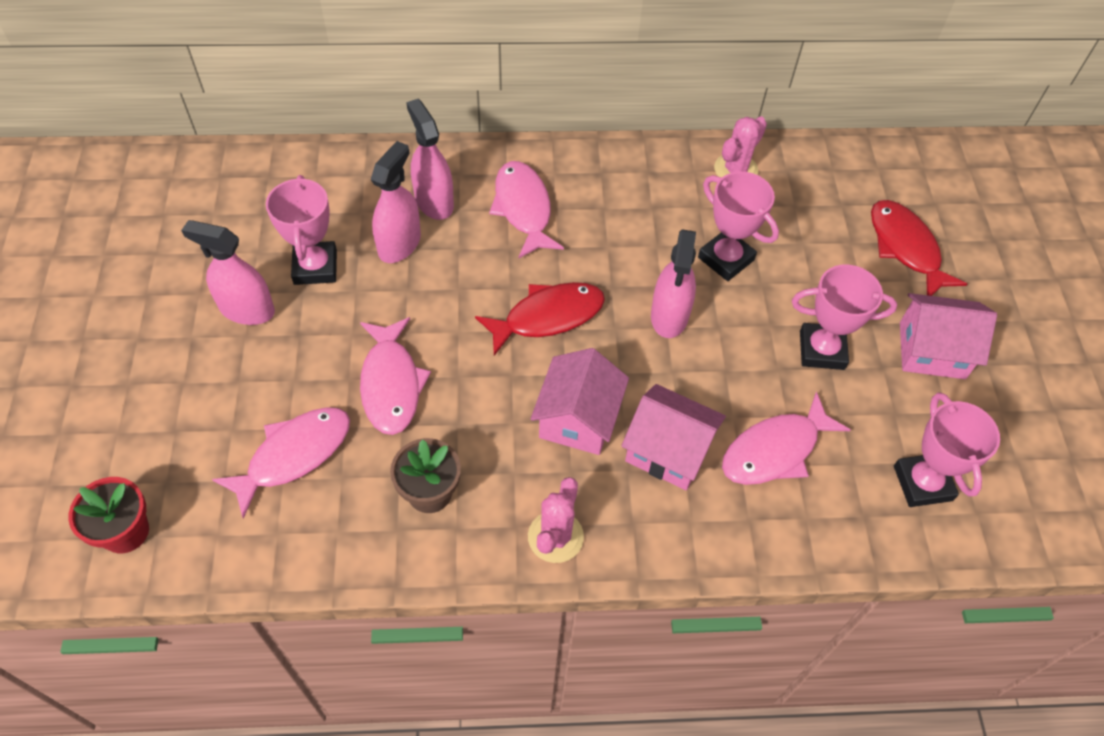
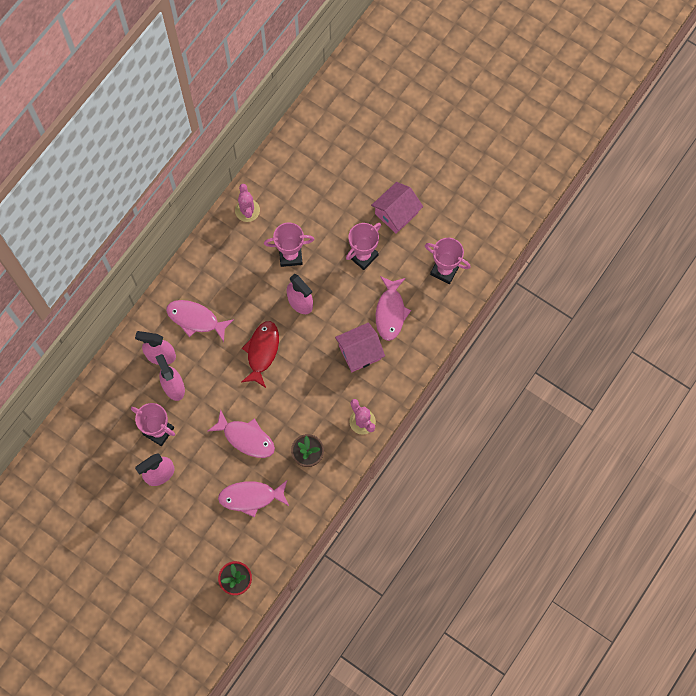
camera: 50 degrees left, 15 degrees up
(294, 455) = (251, 497): pink fish -> pink fish turned 90 degrees counterclockwise
(578, 419) = (319, 376): pink house -> none
(905, 247) = (343, 177): red fish -> none

